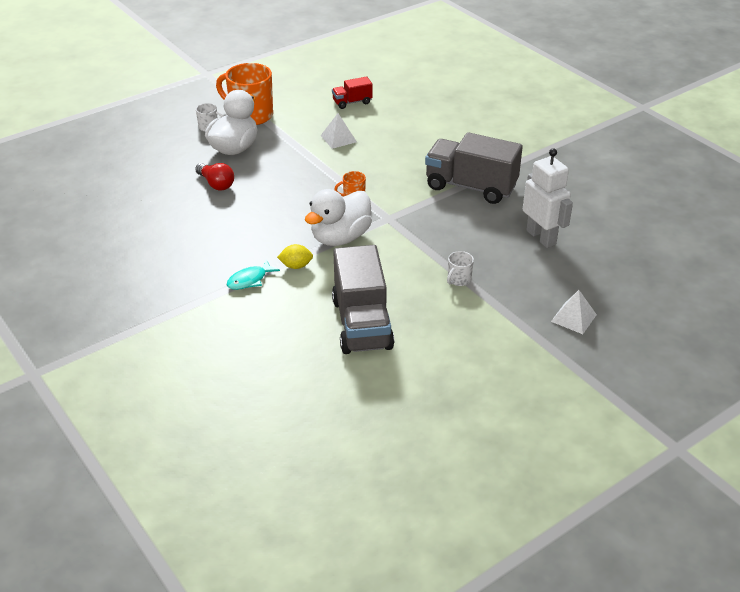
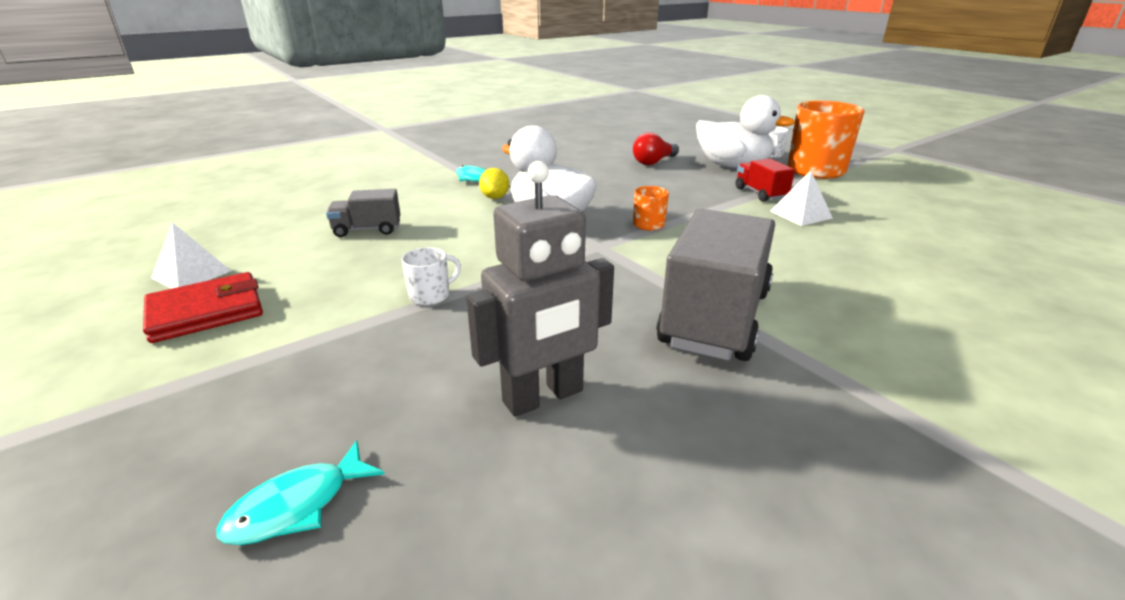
camera: 90 degrees right, 10 degrees down
(352, 102) = (921, 222): red truck -> red truck (760, 193)
(362, 324) = (367, 230): grey truck -> grey truck, size x0.49
(458, 279) = (430, 296): white mug -> white mug turned 105 degrees clockwise
(488, 367) = (206, 312): none -> red wallet
(541, 237) = (543, 397): white robot -> grey robot
(573, 318) = (251, 418): white pyramid -> white pyramid (192, 274)
(614, 292) = (297, 506): none -> turquoise fish

